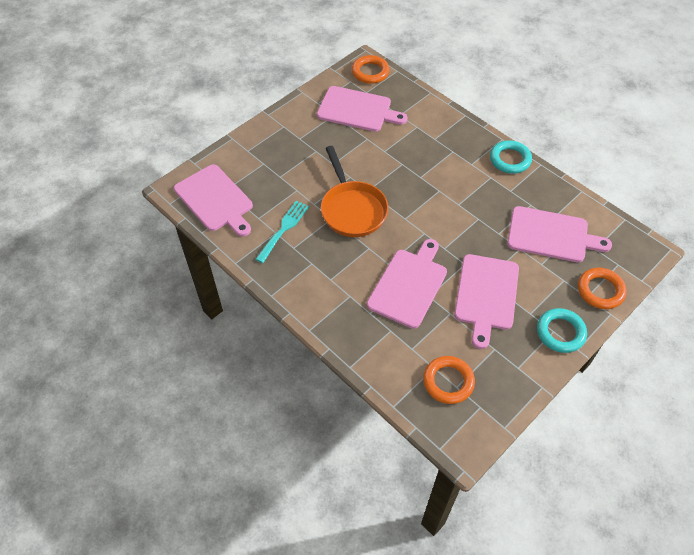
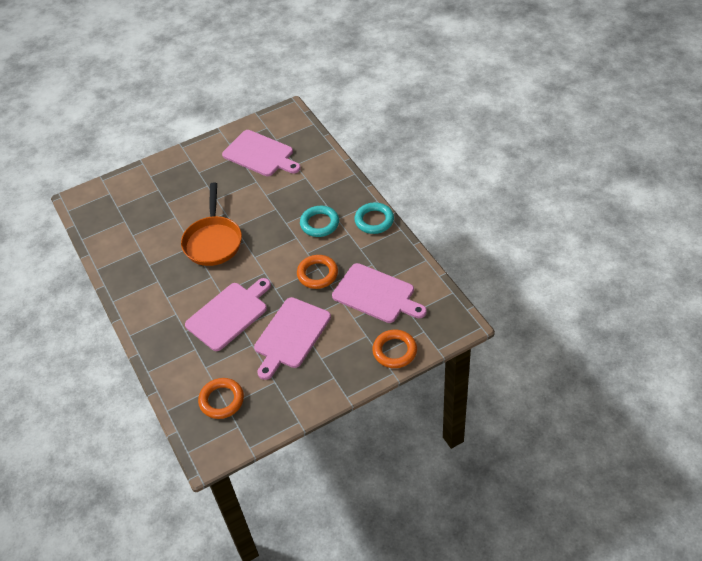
camera: 20 degrees right, 5 degrees down
(215, 200) = (104, 214): pink cutting board -> none
(284, 229) = (148, 248): turquoise fork -> none
(370, 72) = (288, 122): orange ring -> orange ring (317, 274)
(560, 332) = (339, 380): turquoise ring -> turquoise ring (319, 223)

